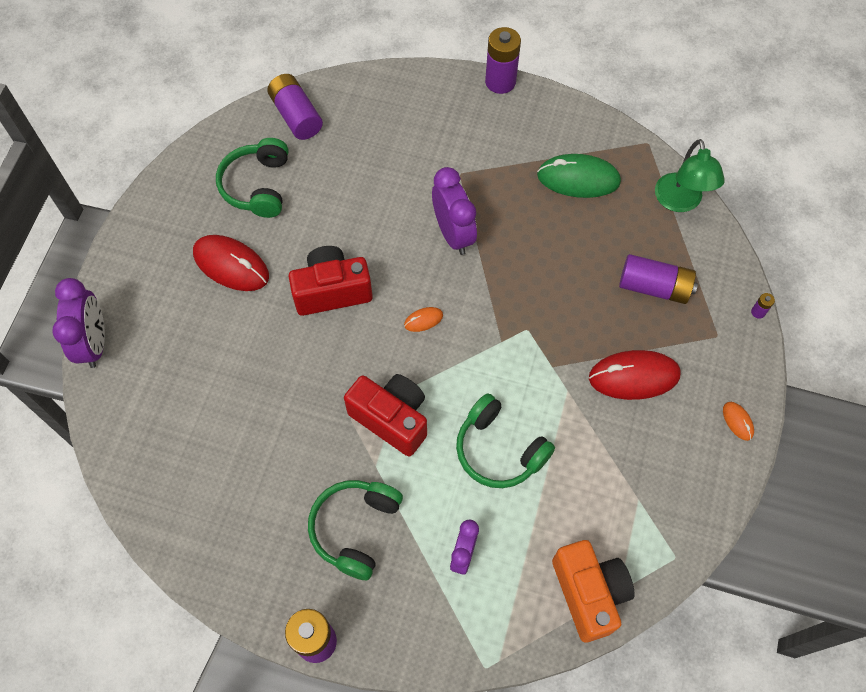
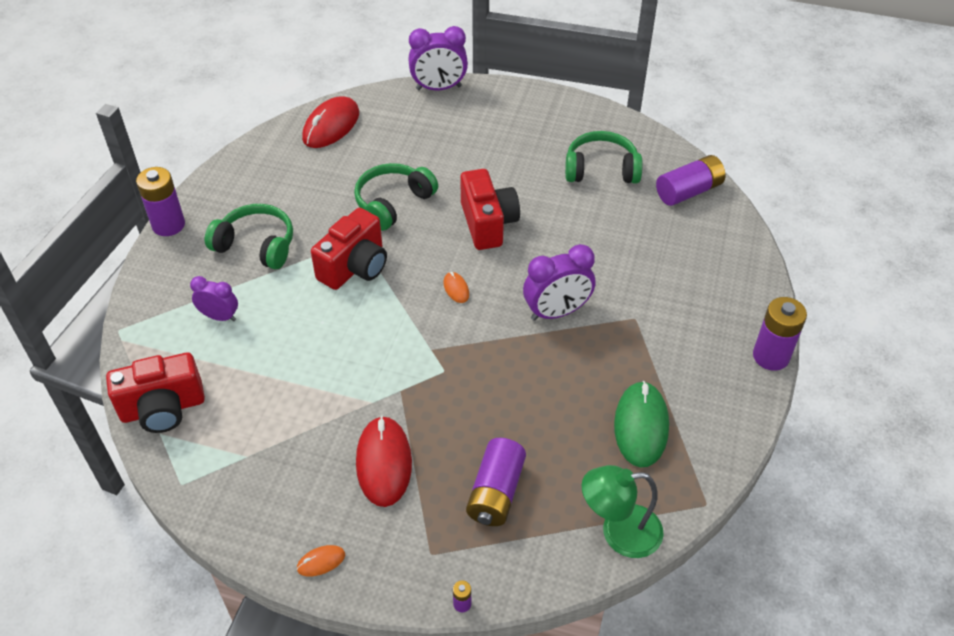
camera: 90 degrees right, 15 degrees down
(231, 265) = (514, 158): red mouse -> red mouse (331, 126)
(499, 450) = (314, 344): green headphones -> green headphones (393, 203)
(589, 593) = (163, 408): orange camera -> red camera

